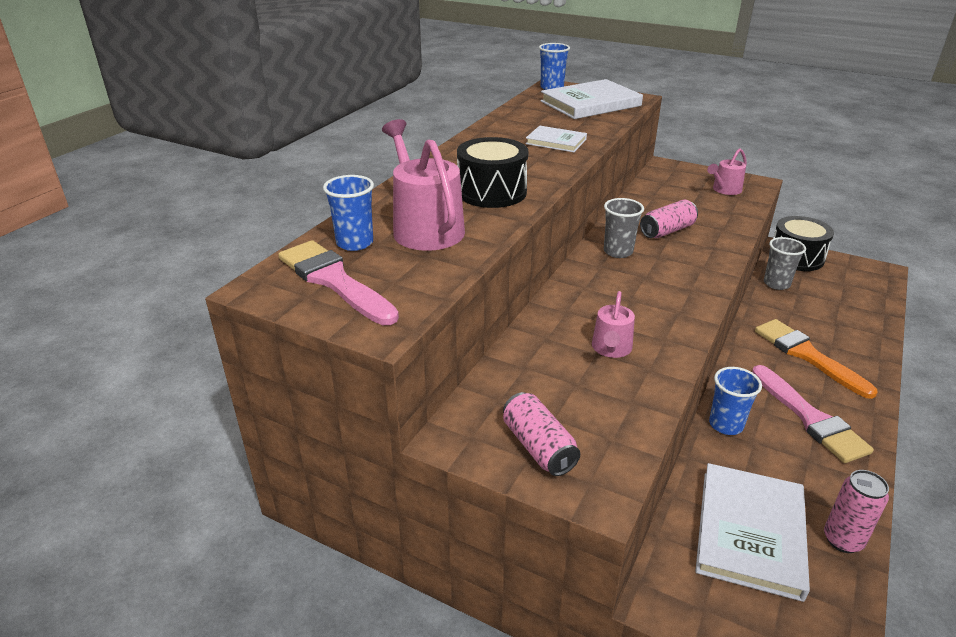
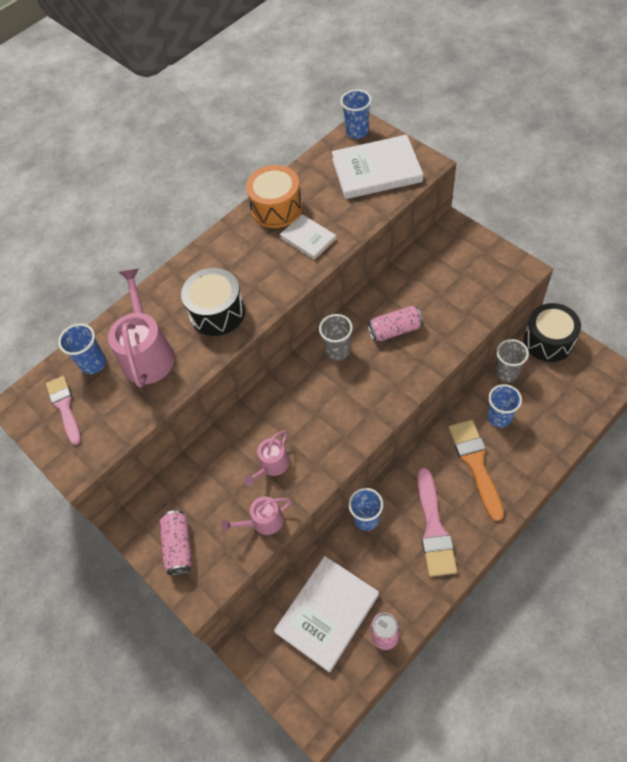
camera: 25 degrees right, 25 degrees up
(334, 281) = (64, 407): pink brush -> pink brush, size x0.67
(506, 129) = (276, 208): none -> orange drum
(725, 190) = (484, 277): pink watering can -> pink watering can (263, 521)
(799, 316) = (499, 417): none -> blue cup

